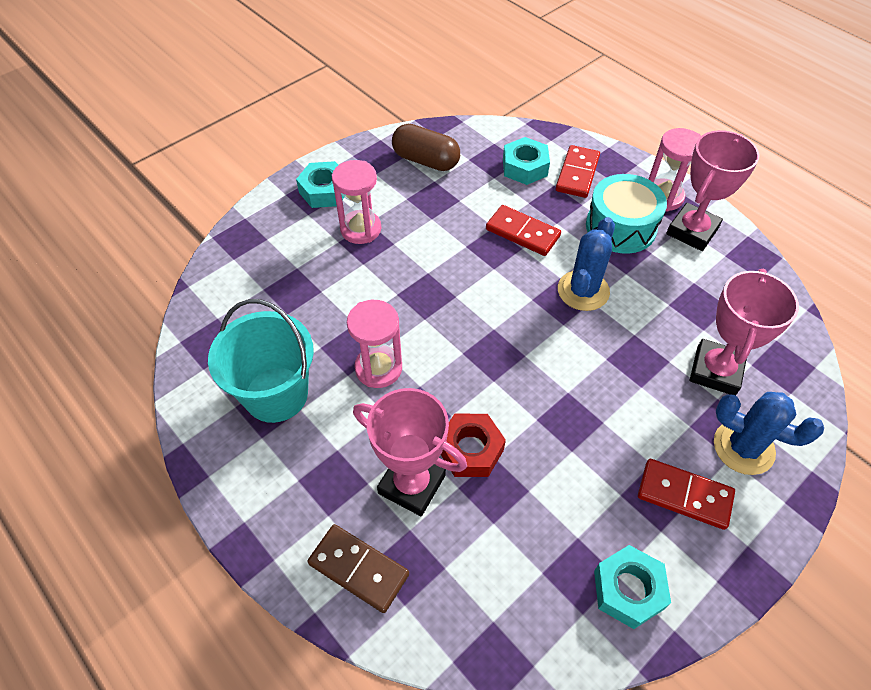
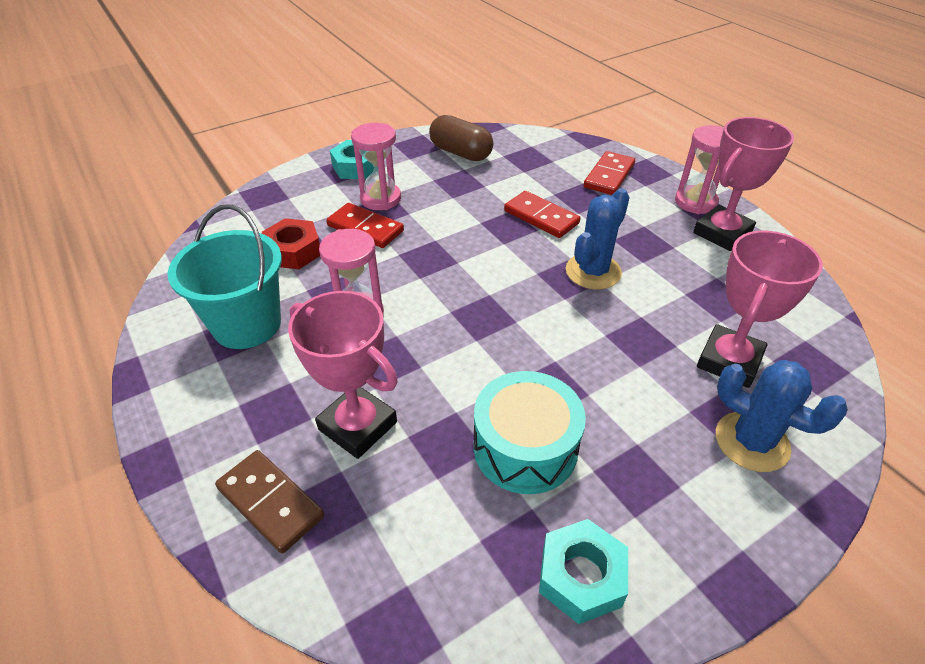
camera: 10 degrees right, 10 degrees down
(470, 450) = (432, 401): red nut -> red nut (293, 251)
(524, 167) = (557, 166): turquoise nut -> none
(621, 227) = (645, 222): turquoise drum -> turquoise drum (525, 447)
(684, 495) = (670, 482): red domino -> red domino (365, 228)

